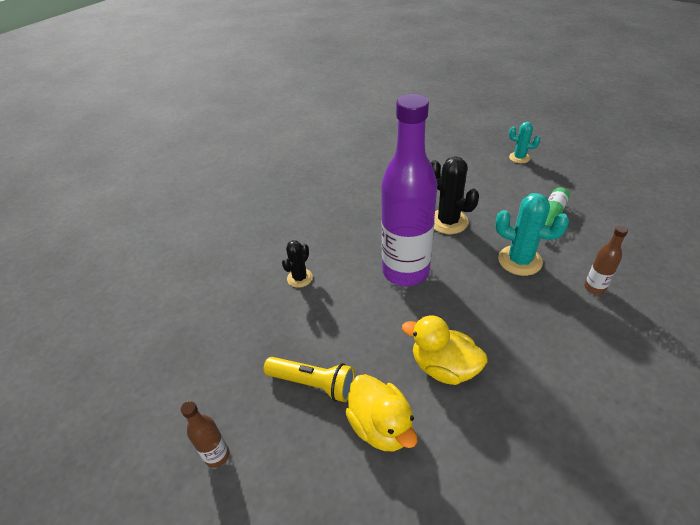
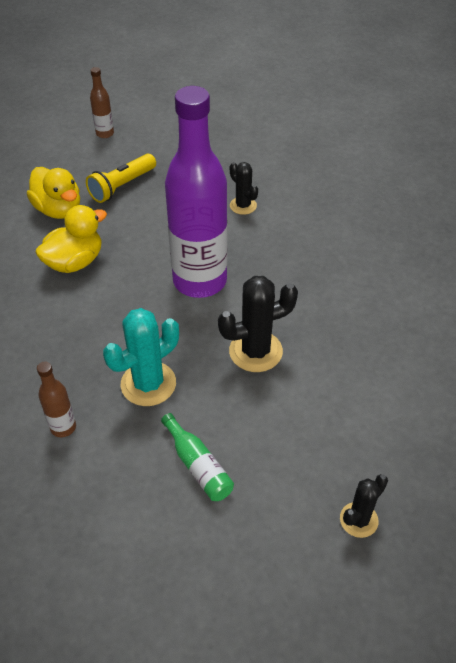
camera: 110 degrees right, 5 degrees up
(381, 426) = (59, 210): yellow duck -> yellow duck turned 120 degrees counterclockwise
(519, 157) = (358, 520): turquoise cactus -> black cactus

